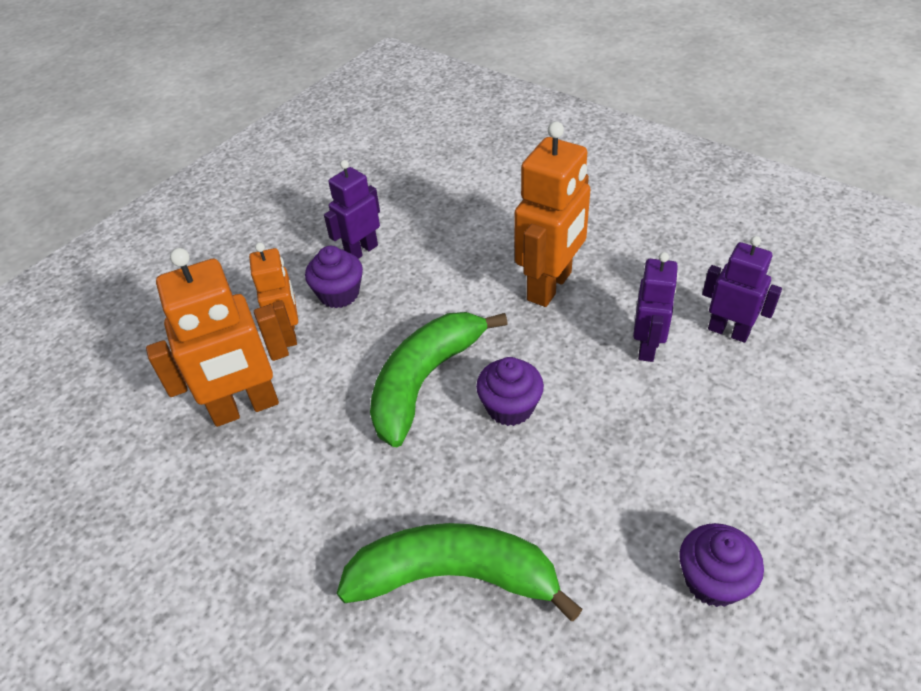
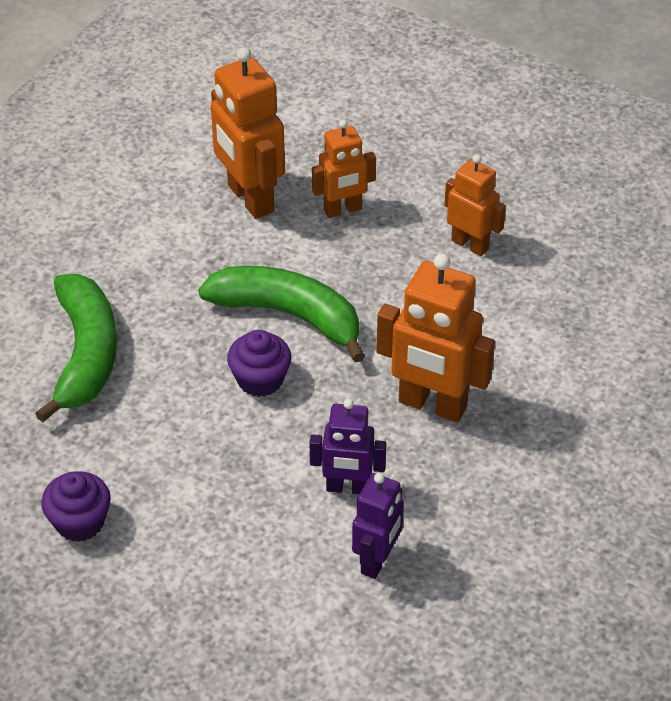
camera: 80 degrees right, 0 degrees up
(339, 294) = (401, 237): purple cupcake -> none
(361, 251) = (470, 244): purple robot -> orange robot

